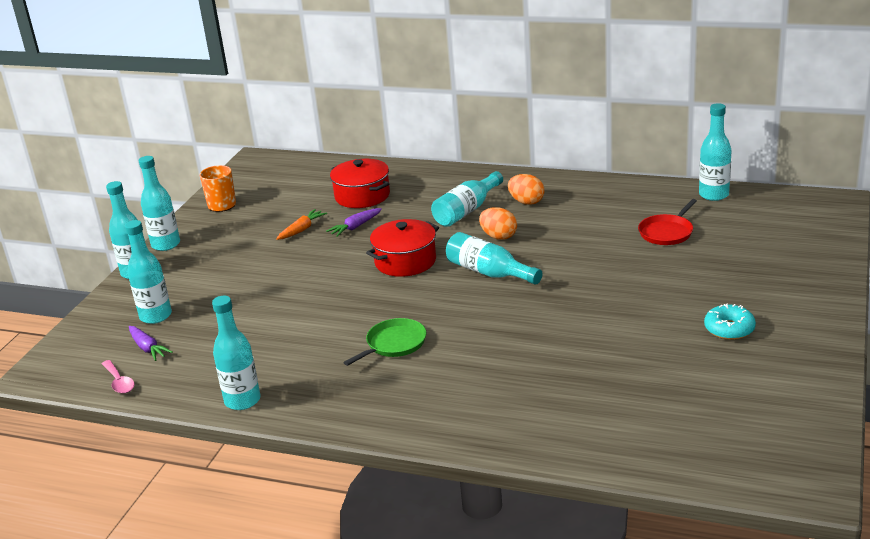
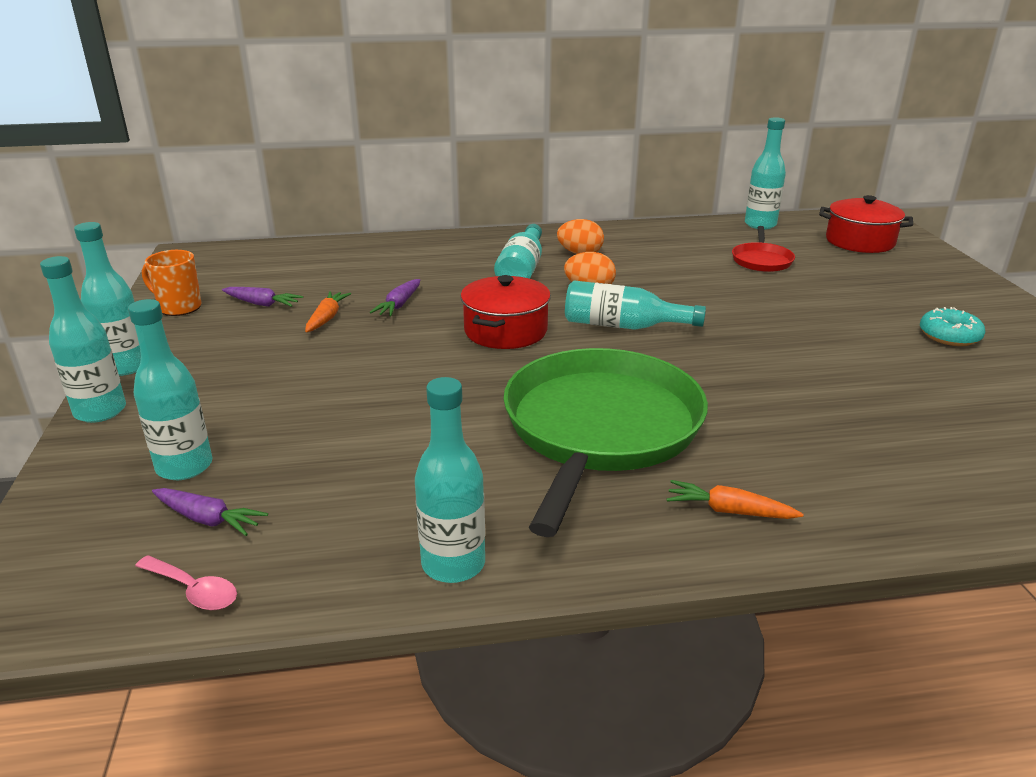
camera: 30 degrees left, 0 degrees up
(271, 211) = (262, 304): none -> purple carrot
(362, 196) = (374, 272): red pot -> red pot (860, 241)
(394, 344) = (599, 428): green pan -> green pan, size x2.28
(413, 410) = (728, 511): none -> orange carrot

